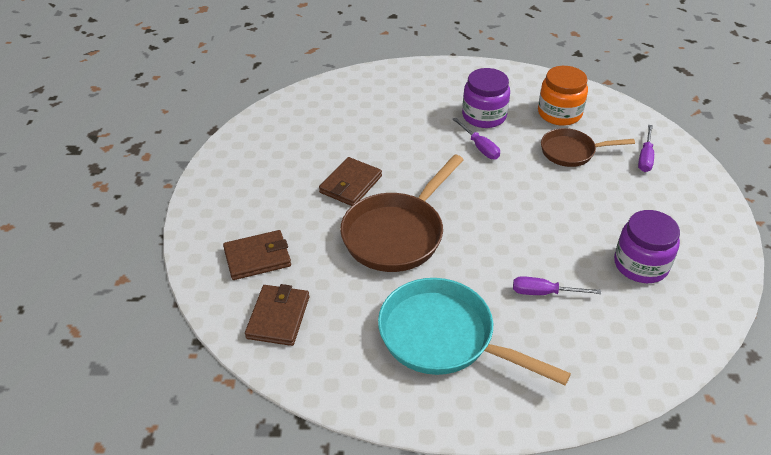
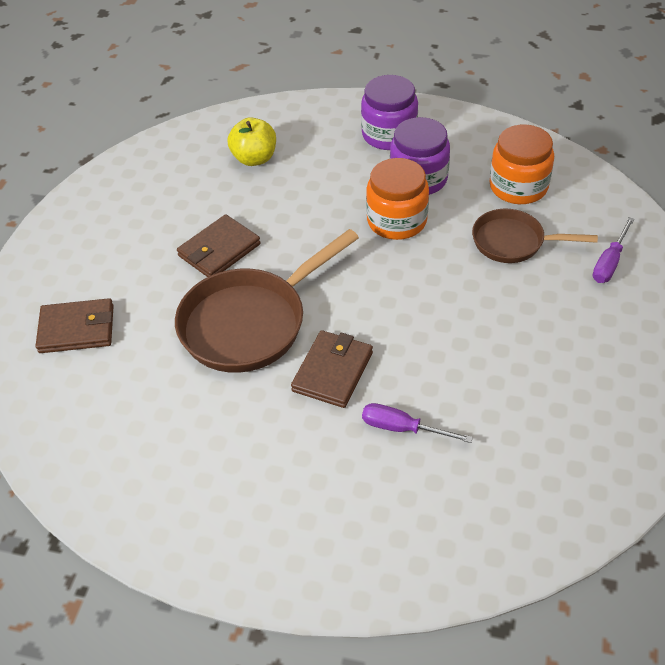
camera: 15 degrees right, 5 degrees up
(278, 317) = (73, 408): brown wallet -> brown wallet (332, 372)
(352, 115) = (254, 158): none -> yellow apple
(443, 337) = (256, 466): turquoise pan -> none
(480, 147) = (397, 221): purple screwdriver -> orange jar
(640, 264) = (543, 410): purple jar -> purple jar (389, 134)

